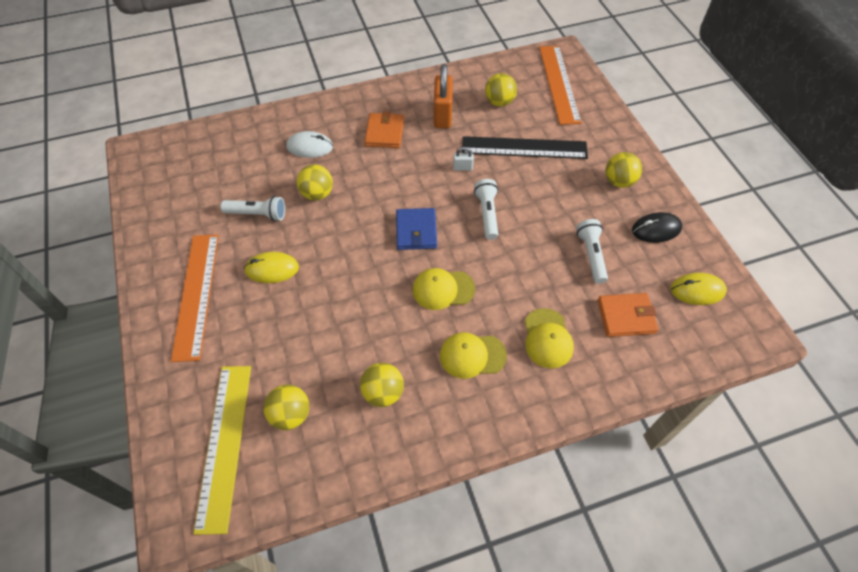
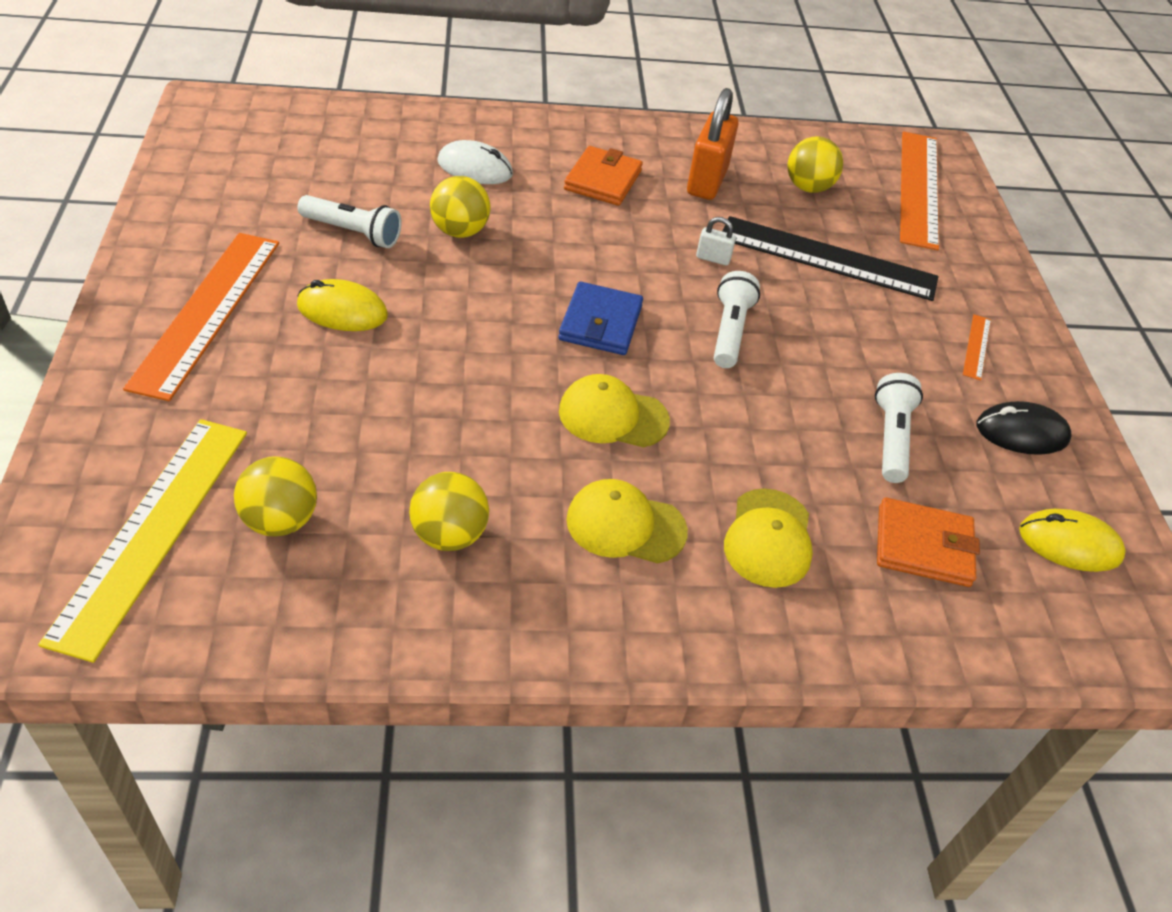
camera: 10 degrees right, 10 degrees down
(619, 181) = (977, 347): yellow ball -> orange ruler

